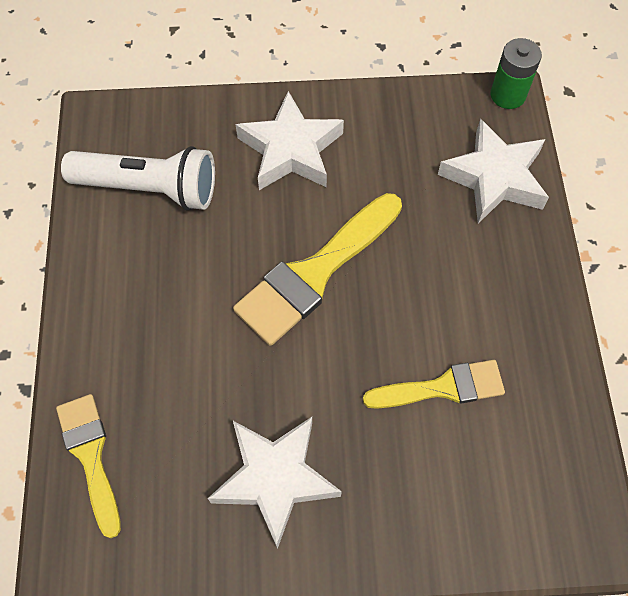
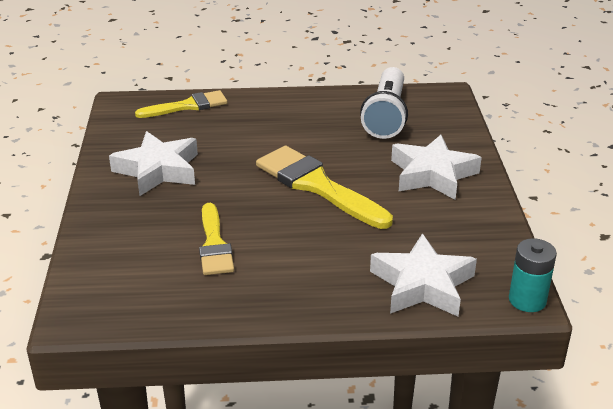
camera: 90 degrees right, 30 degrees down
(508, 95) = (527, 300): green battery -> turquoise battery

